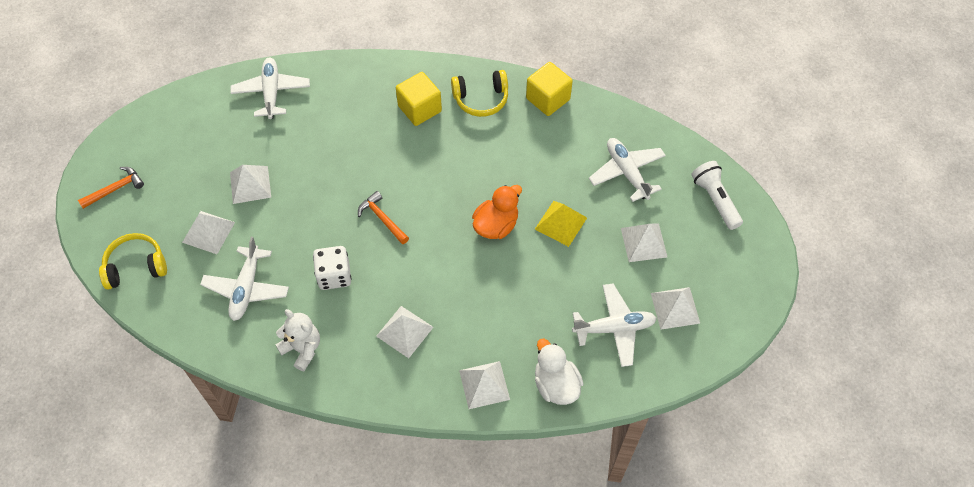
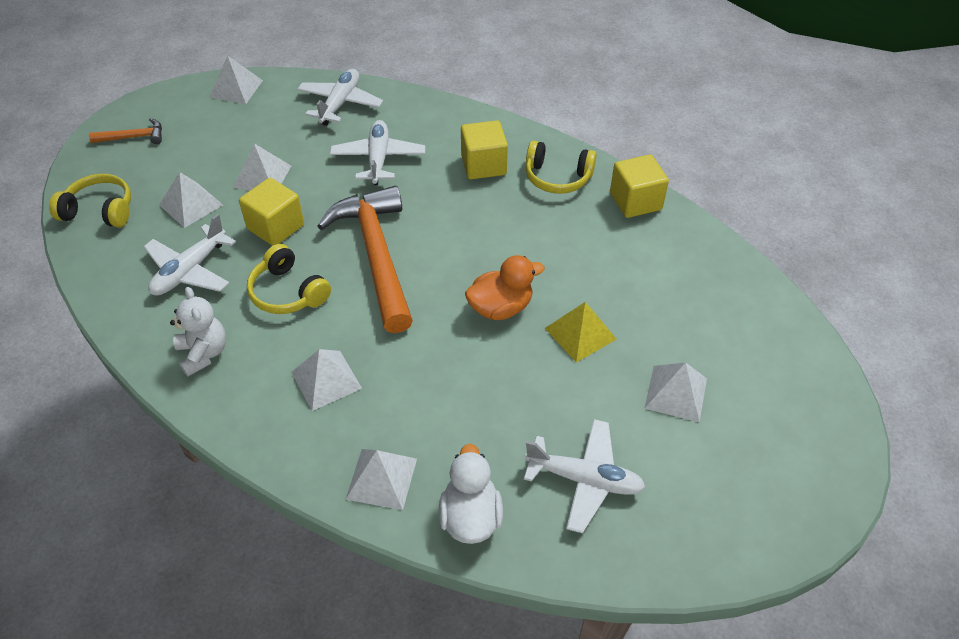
camera: 25 degrees right, 10 degrees down
(290, 225) = (276, 227): none -> yellow cube
(334, 275) = (288, 292): white dice -> yellow headphones
(382, 218) = (376, 255): orange hammer -> orange hammer, size x2.25
(627, 172) = (693, 308): white plane -> white plane (378, 159)
(675, 308) = (680, 487): white pyramid -> white pyramid (236, 88)
(715, 200) = (797, 379): white flashlight -> none

